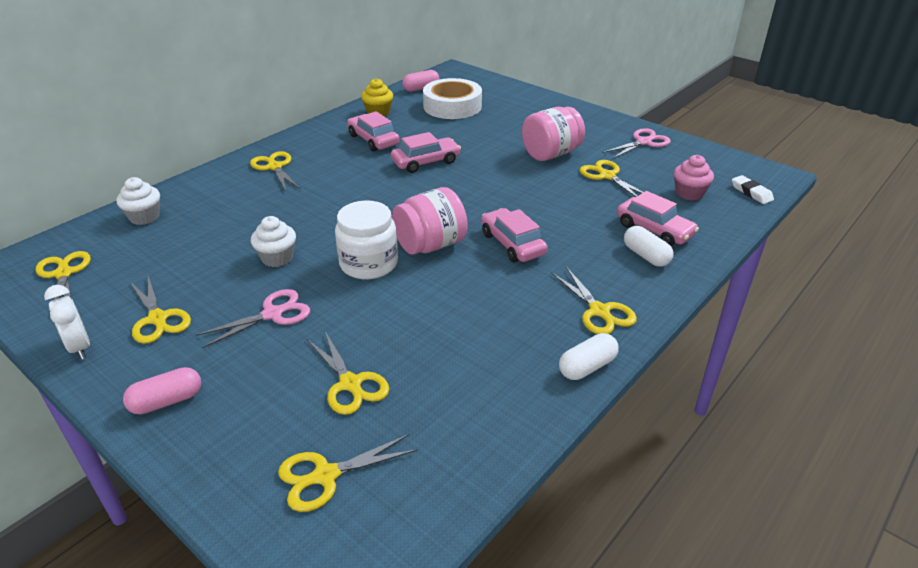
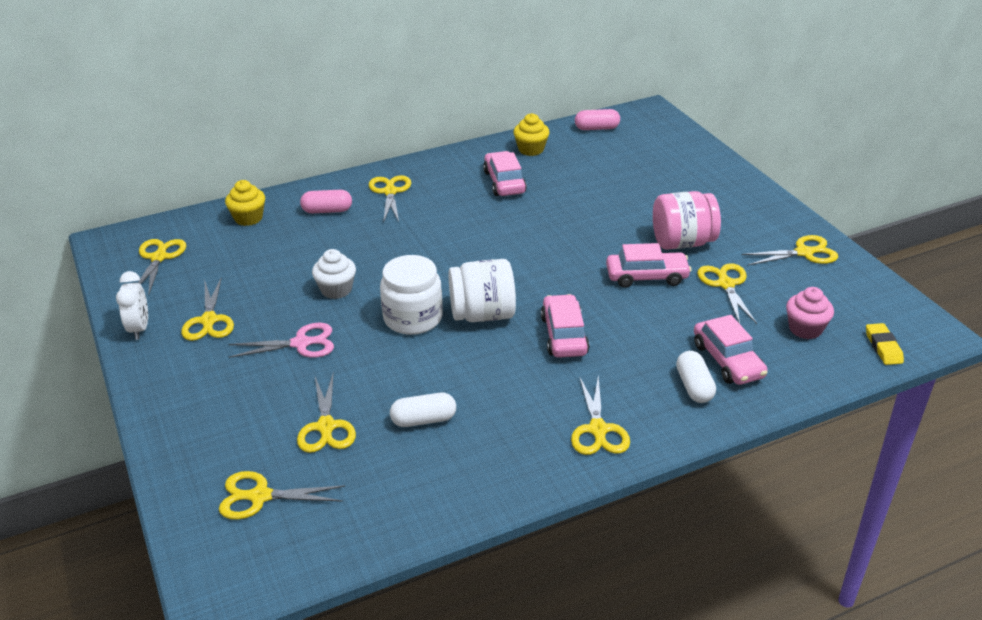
camera: 25 degrees right, 0 degrees up
(144, 217) = (248, 218): white cupcake -> yellow cupcake
(167, 401) = (178, 395): pink capsule -> pink capsule (327, 210)
(426, 162) = (540, 221): pink car -> pink car (646, 276)
(430, 245) = (482, 314): pink jar -> white jar
(452, 106) = (615, 158): white tape -> none
(587, 367) = (543, 479): white capsule -> white capsule (423, 420)
(643, 142) = (804, 253): pink scissors -> yellow scissors
(751, 192) = (883, 347): white eraser -> yellow eraser

